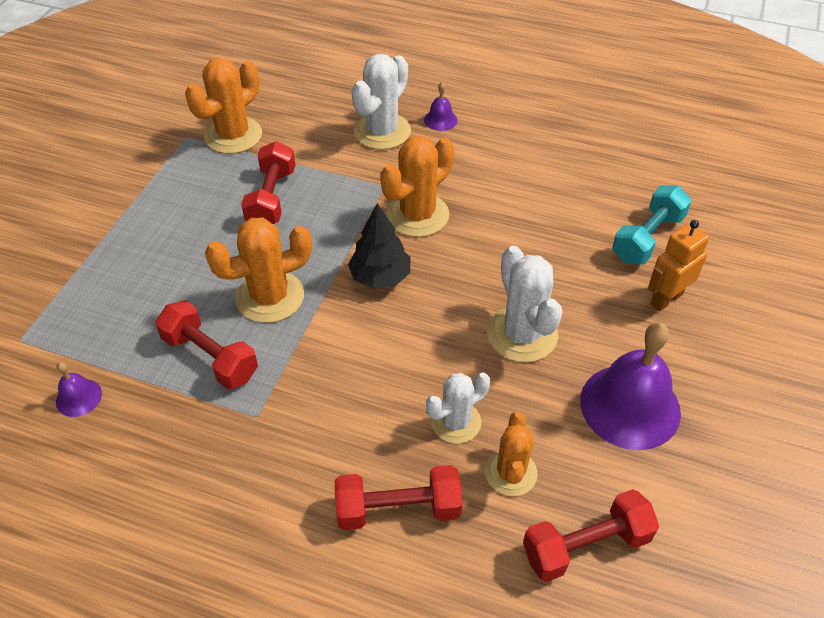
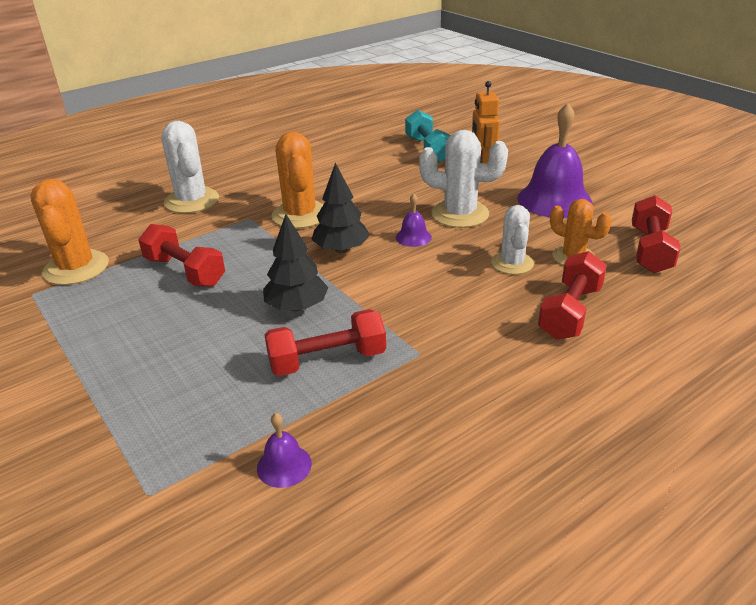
camera: 55 degrees left, 15 degrees down
(270, 297) = (297, 307): orange cactus -> black tree
(440, 120) = (218, 176): purple bell -> purple bell (413, 237)

